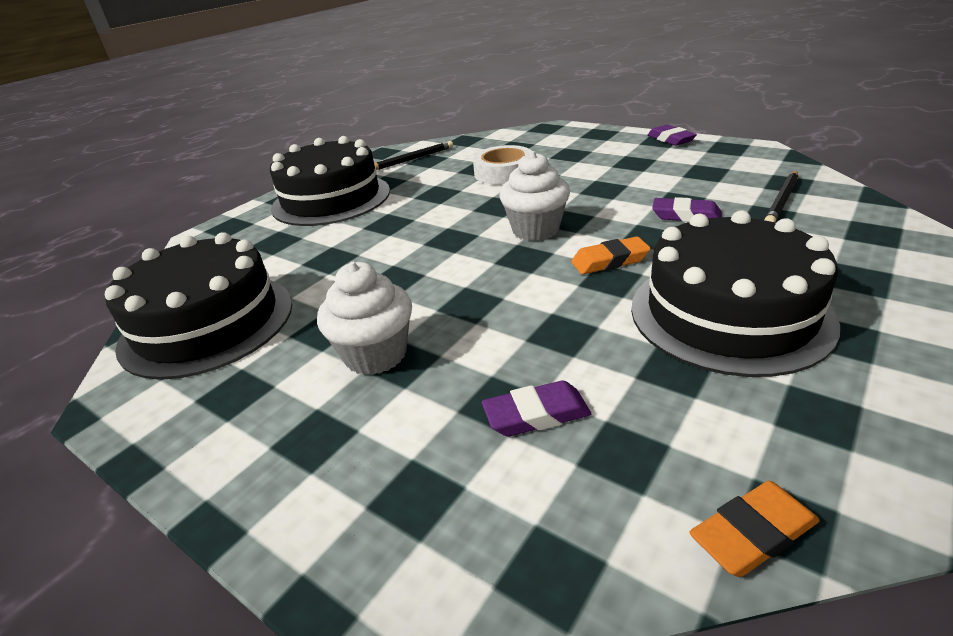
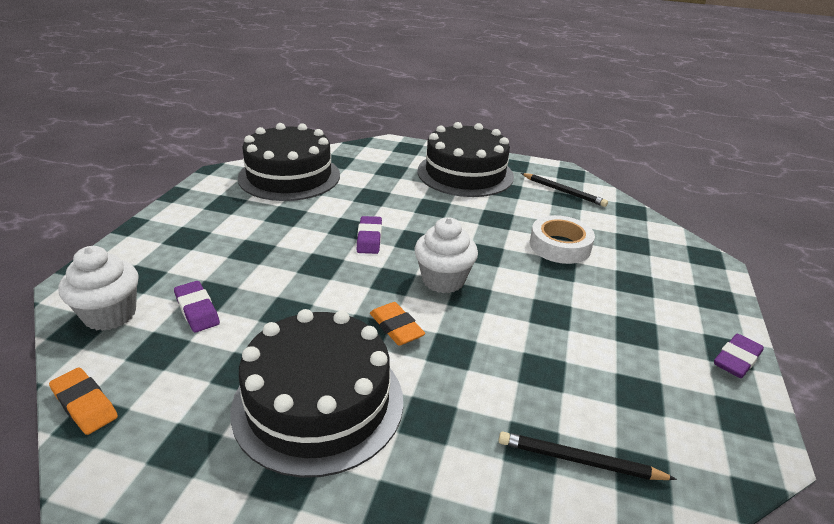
camera: 65 degrees right, 0 degrees up
(375, 355) = (259, 239): white cupcake -> white cupcake (110, 315)
(686, 215) = (506, 375): purple eraser -> purple eraser (369, 238)

